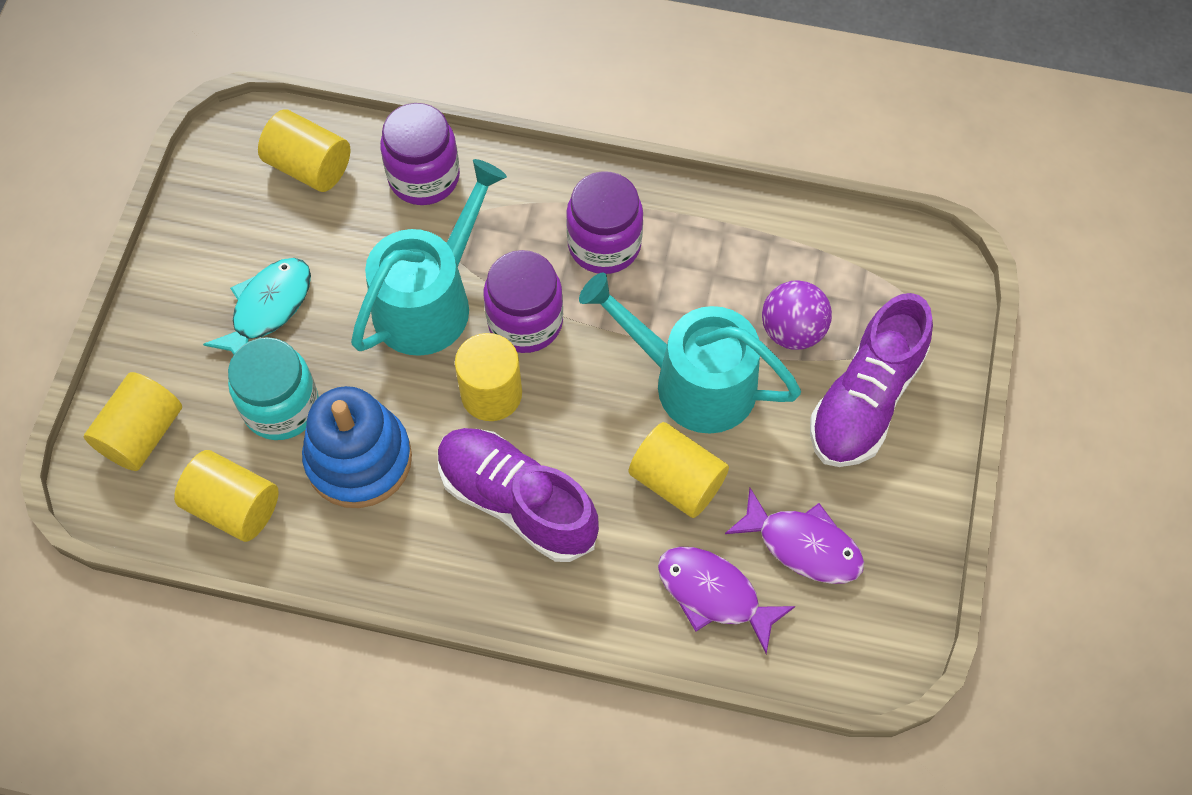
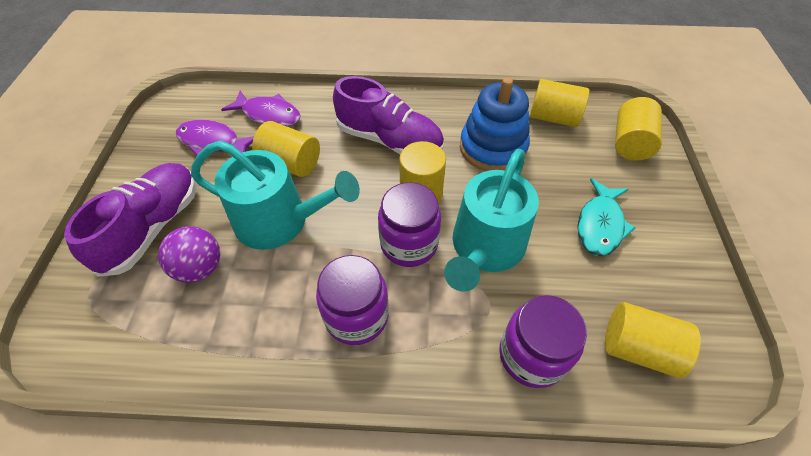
camera: 170 degrees right, 10 degrees down
(281, 407) = (555, 168): turquoise jar -> none

